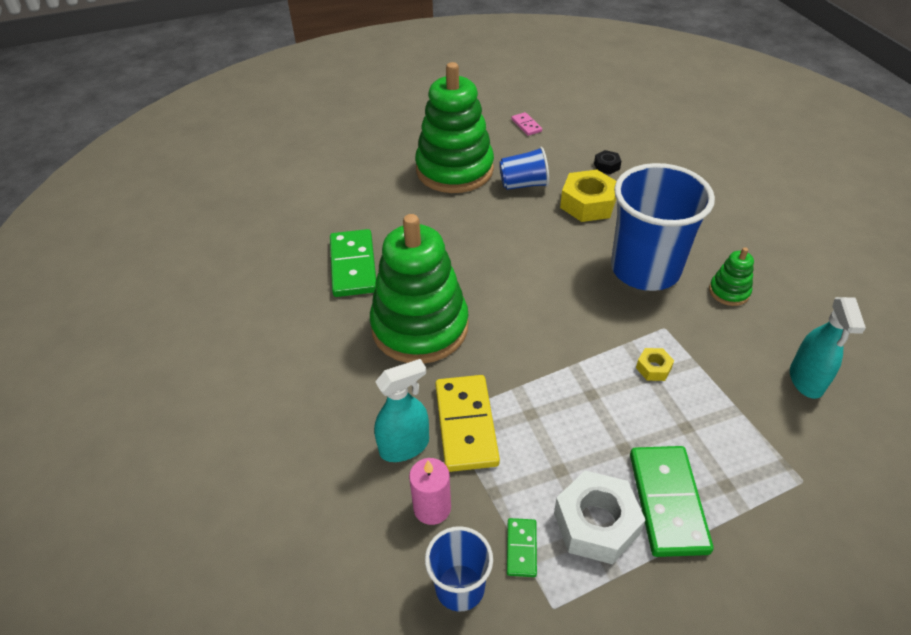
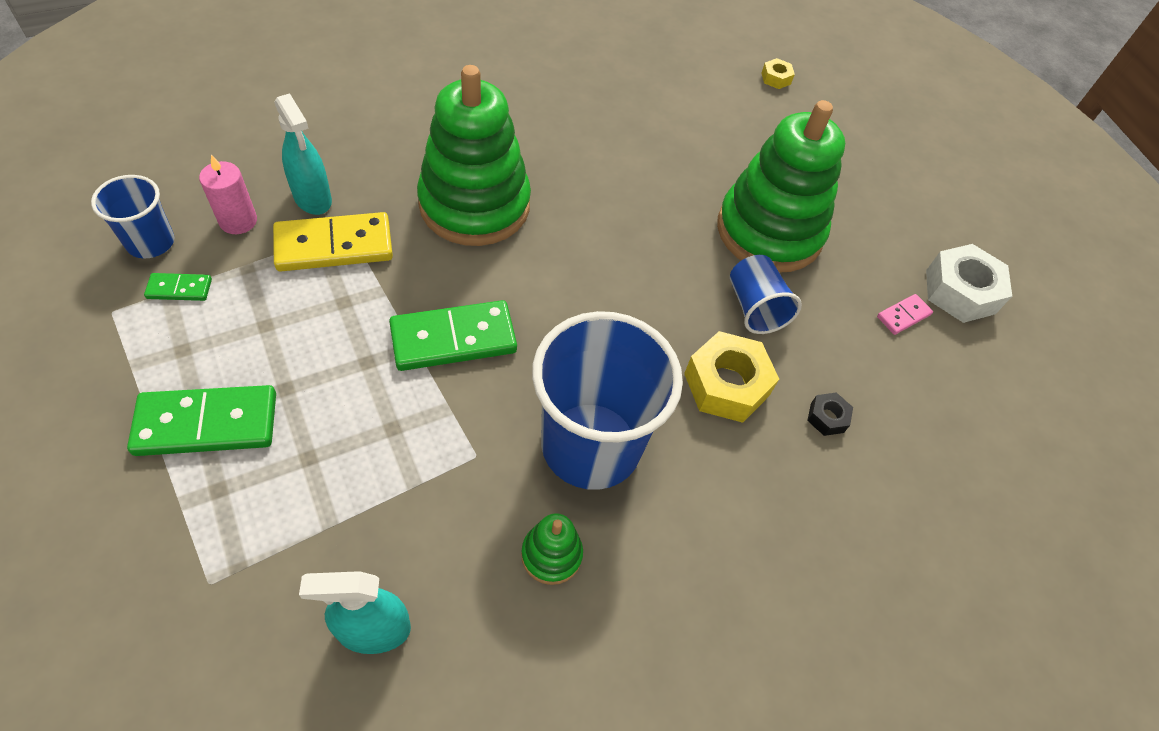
camera: 75 degrees right, 10 degrees up
(353, 266) = (569, 145): green domino -> green domino (453, 339)
(596, 523) = (194, 353): white nut -> white nut (960, 292)
(653, 368) = (404, 433): yellow nut -> yellow nut (776, 78)

